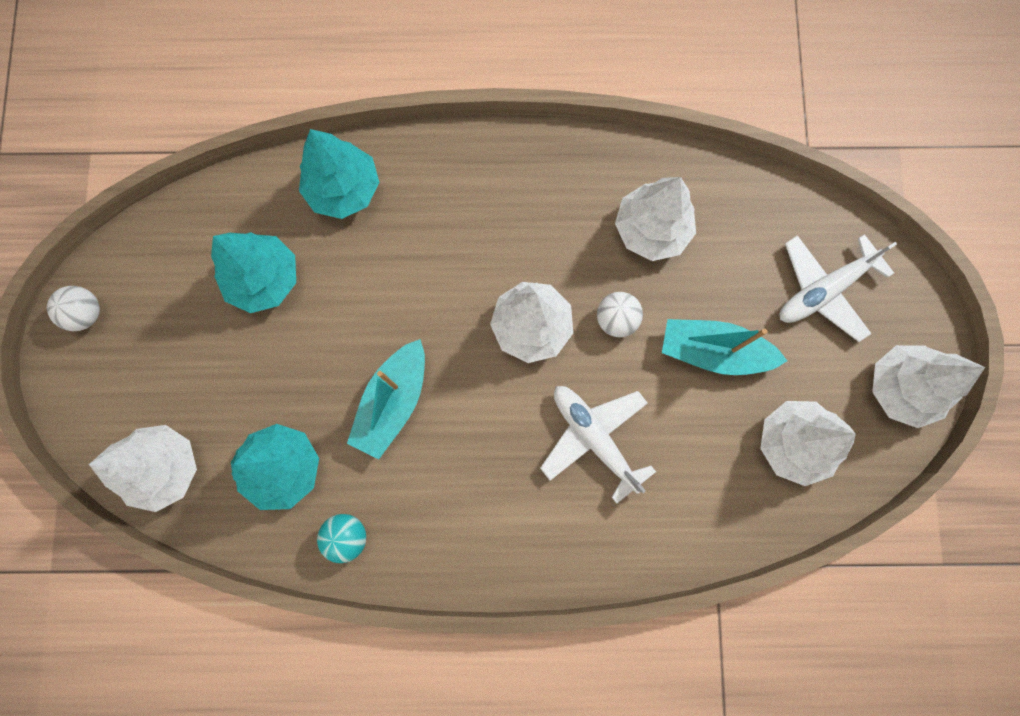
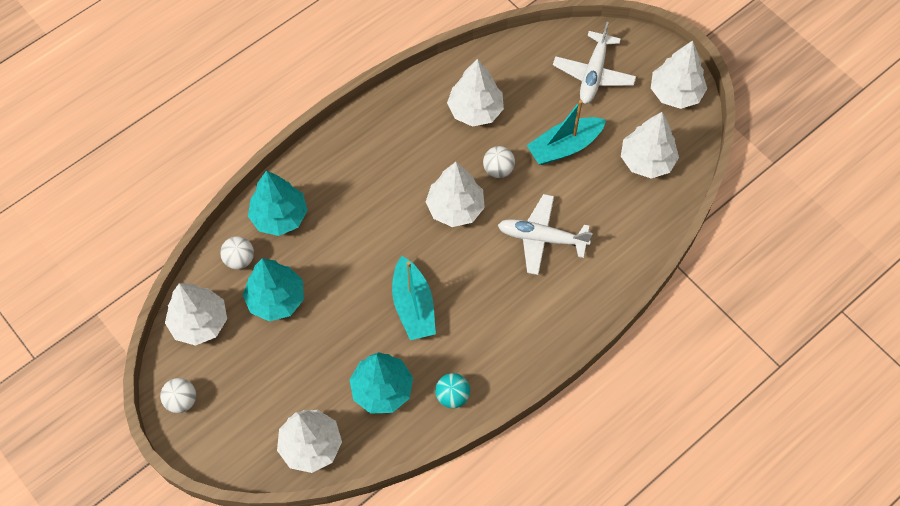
camera: 40 degrees left, 15 degrees down
(171, 243) = (199, 322): none -> white tree
(265, 205) = (239, 259): none -> white ball

